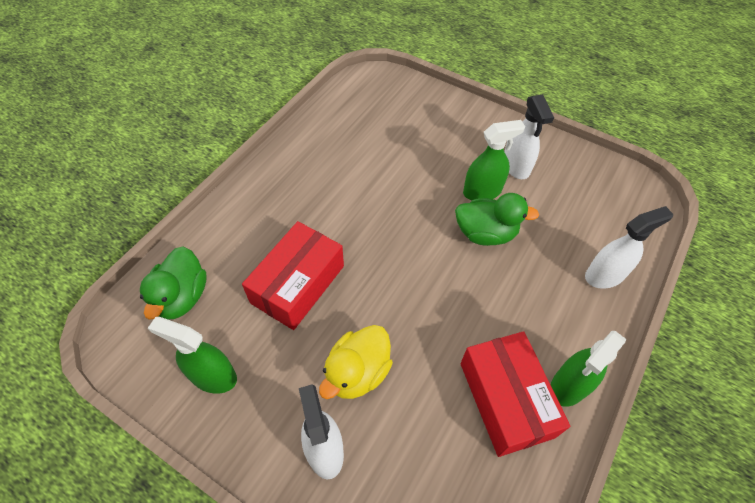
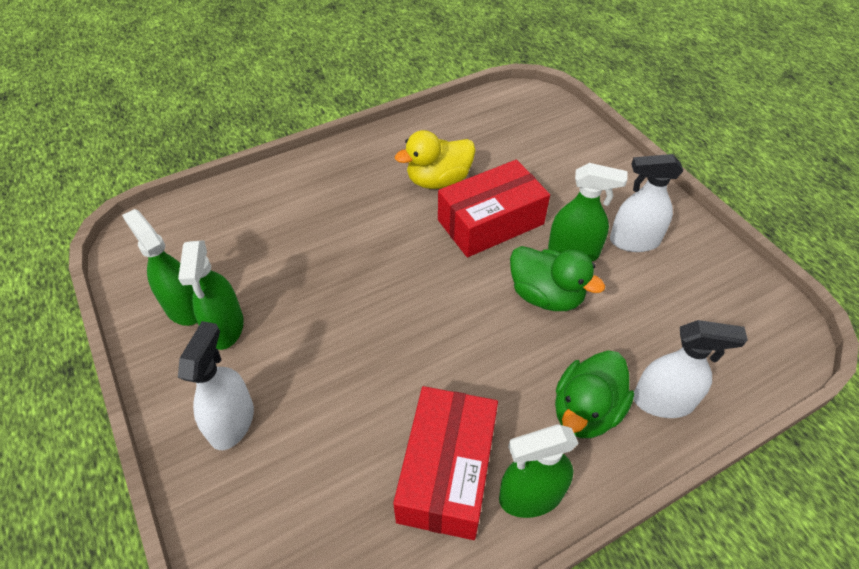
camera: 30 degrees right, 5 degrees down
(182, 297) = (206, 228): green duck -> green duck (586, 411)
(262, 376) = (225, 328): none -> green spray bottle
(298, 284) = (315, 261): red box -> red box (490, 222)
(357, 372) = (313, 368): yellow duck -> yellow duck (438, 180)
(516, 166) = (634, 241): white spray bottle -> white spray bottle turned 75 degrees clockwise

